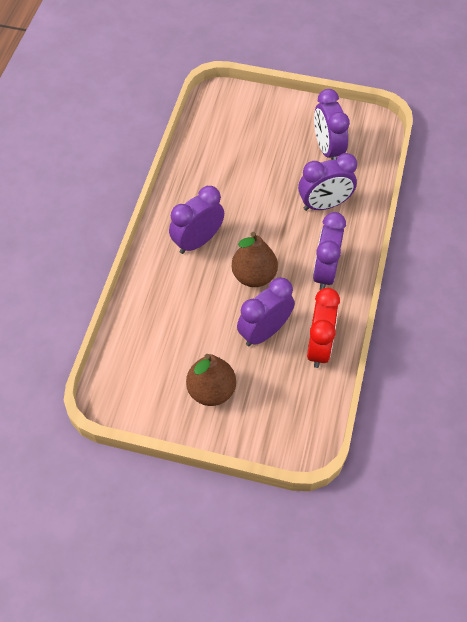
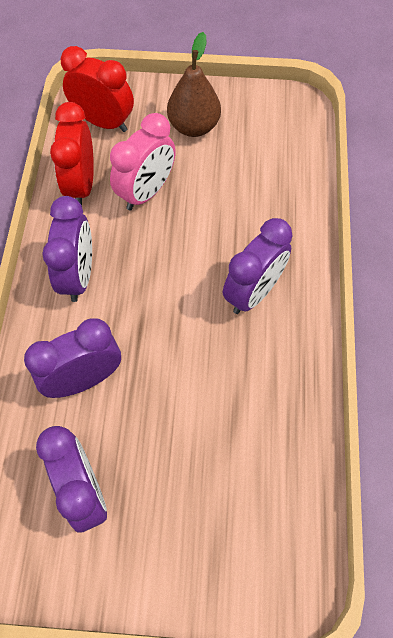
camera: 170 degrees right, 5 degrees up
(254, 276) = (170, 256): brown pear -> none
(264, 331) = (146, 192): purple clock -> pink clock
(295, 409) = (103, 122): none -> red clock

